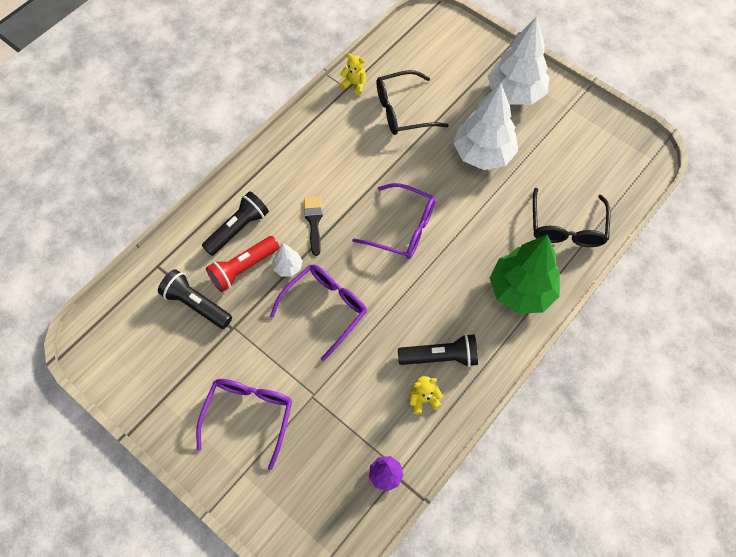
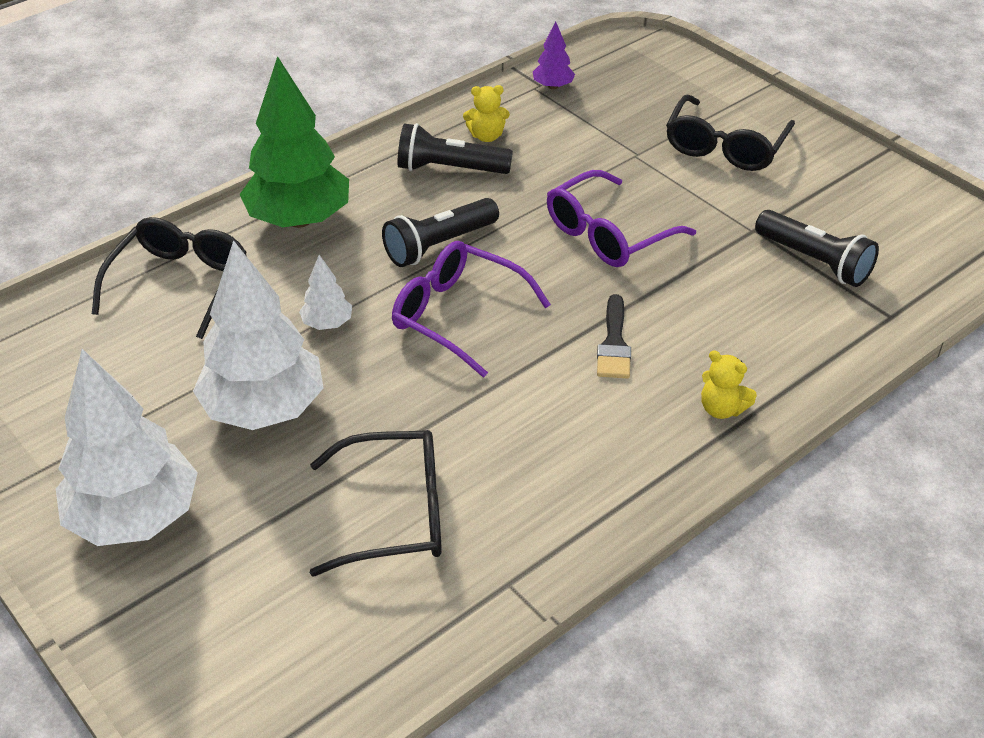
camera: 170 degrees left, 20 degrees down
(238, 229) = (752, 349): black flashlight -> black flashlight (439, 245)
(243, 268) = (740, 296): red flashlight -> none
(249, 415) = (725, 147): purple glasses -> black glasses
(288, 267) = (664, 288): white tree -> white tree (327, 323)
(354, 84) = (488, 590): yellow teddy bear -> yellow teddy bear (722, 409)

